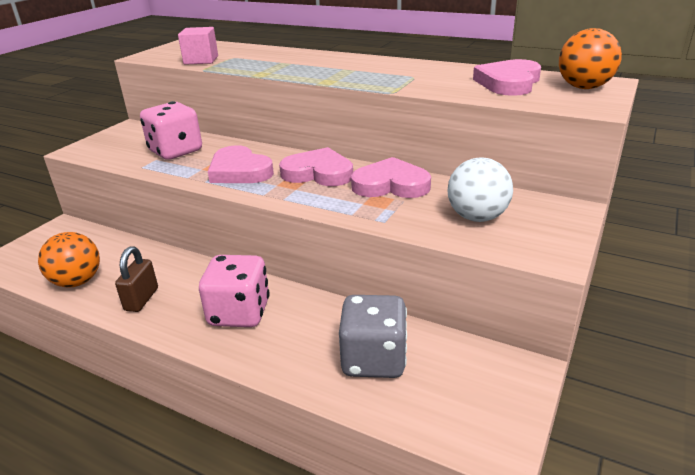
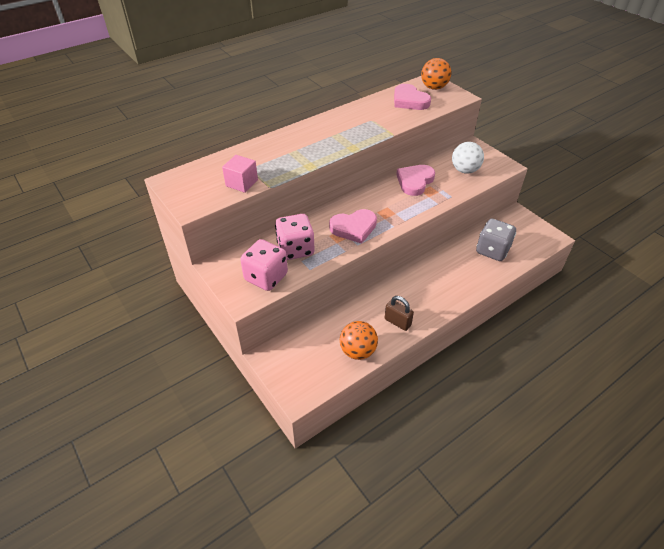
camera: 65 degrees left, 15 degrees up
(239, 313) = (434, 284): pink dice -> pink dice (266, 277)
(318, 173) = (381, 200): pink heart -> none

